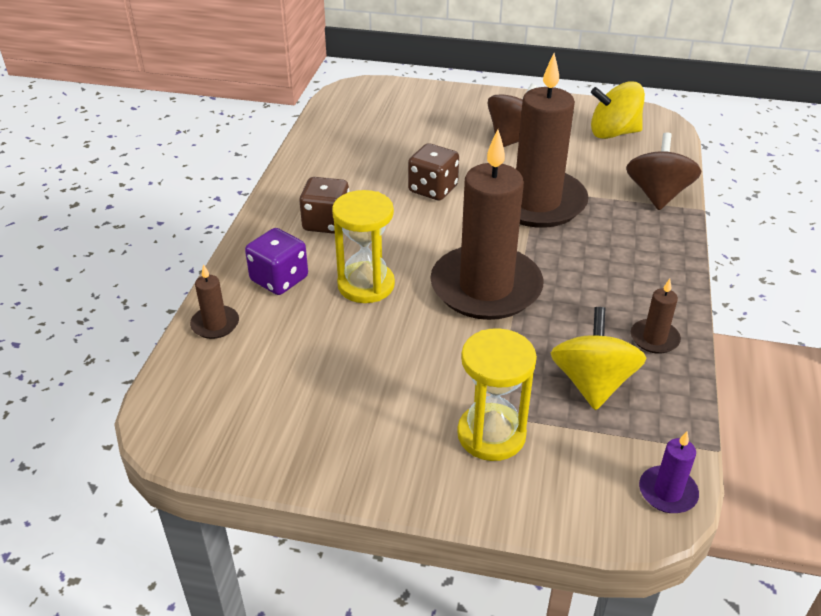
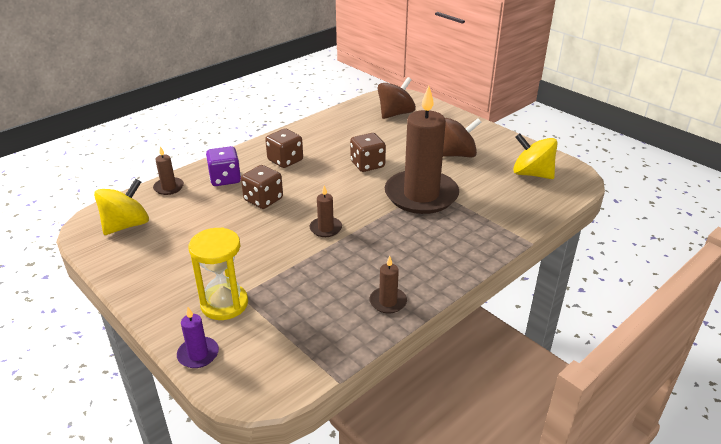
camera: 35 degrees right, 5 degrees down
(366, 285) = (263, 200): yellow hourglass -> brown dice
(486, 287) = (325, 228): brown candle -> brown candle, size x0.41
(592, 383) = (315, 307): yellow spinning top -> yellow spinning top (126, 225)
(657, 195) = (511, 222): brown spinning top -> brown spinning top (395, 114)
(667, 492) = (276, 386): purple candle -> purple candle (198, 354)

